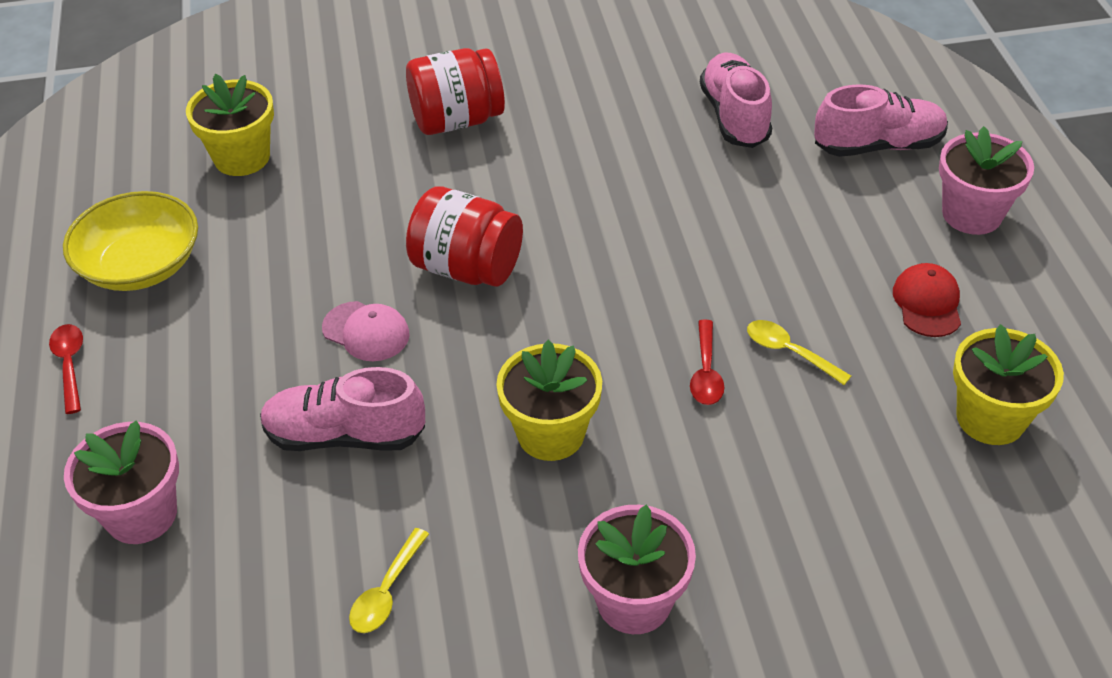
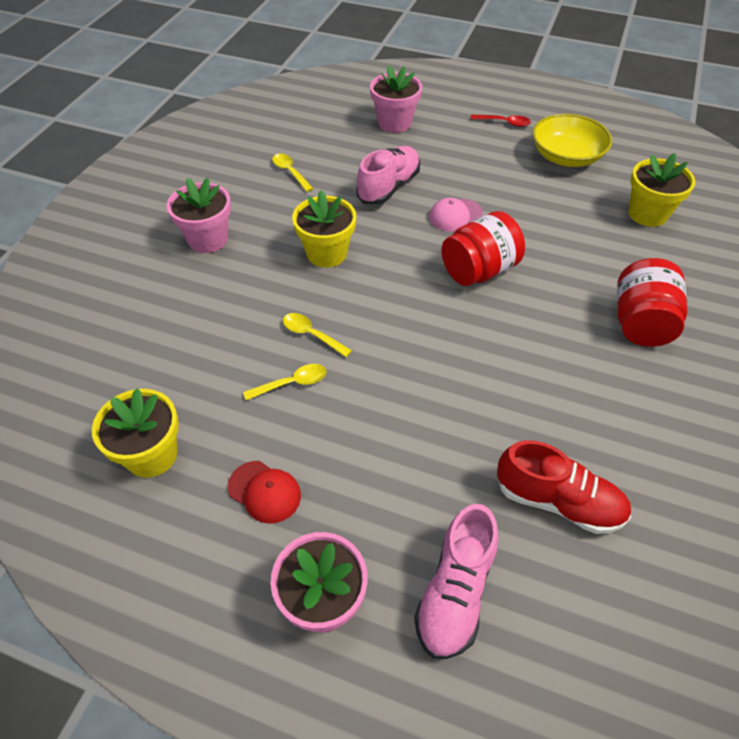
camera: 120 degrees right, 5 degrees up
(706, 372) = (311, 335): red spoon -> yellow spoon
(734, 116) = (558, 501): pink shoe -> red shoe

